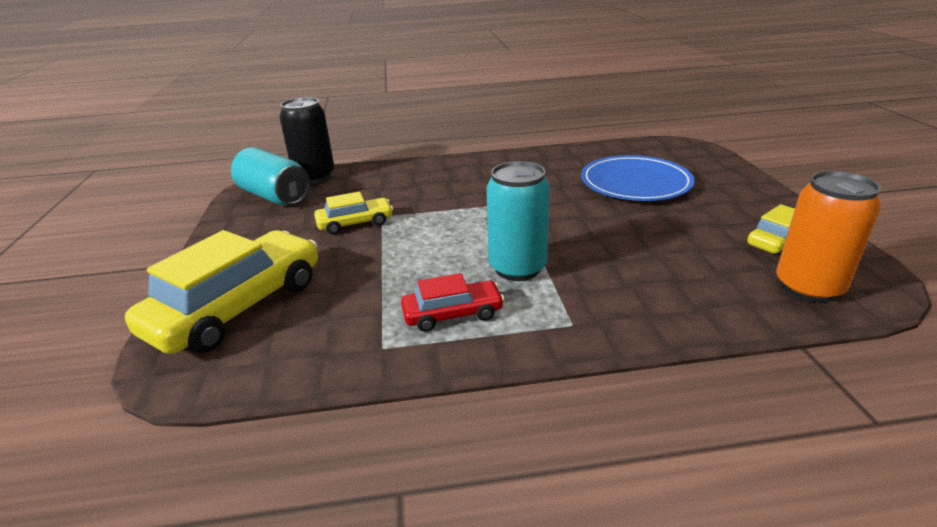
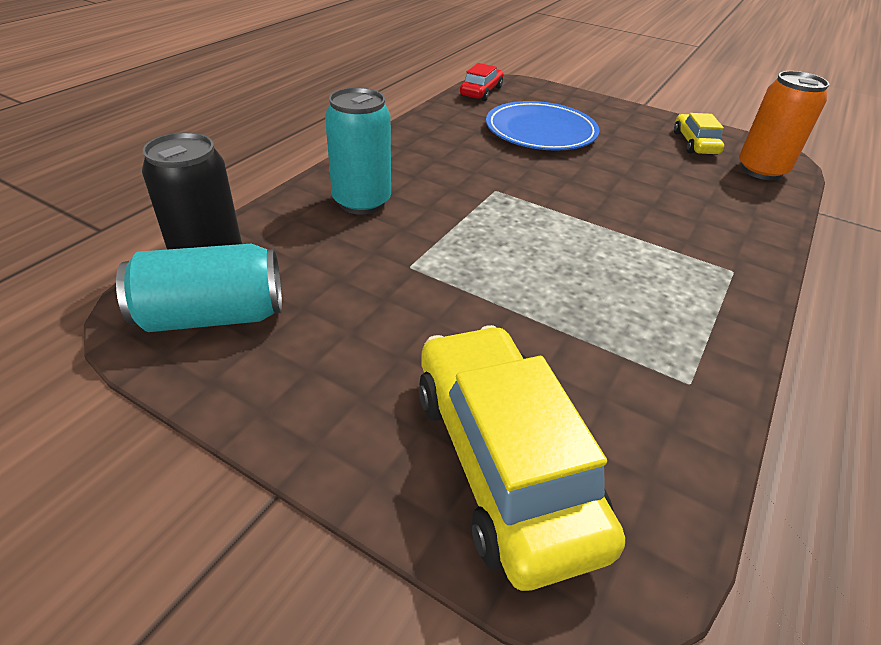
camera: 55 degrees left, 10 degrees up
(355, 223) = (401, 290): yellow car -> none
(453, 314) = (667, 317): red car -> red car (481, 91)
(517, 268) = (621, 249): turquoise can -> turquoise can (362, 202)

